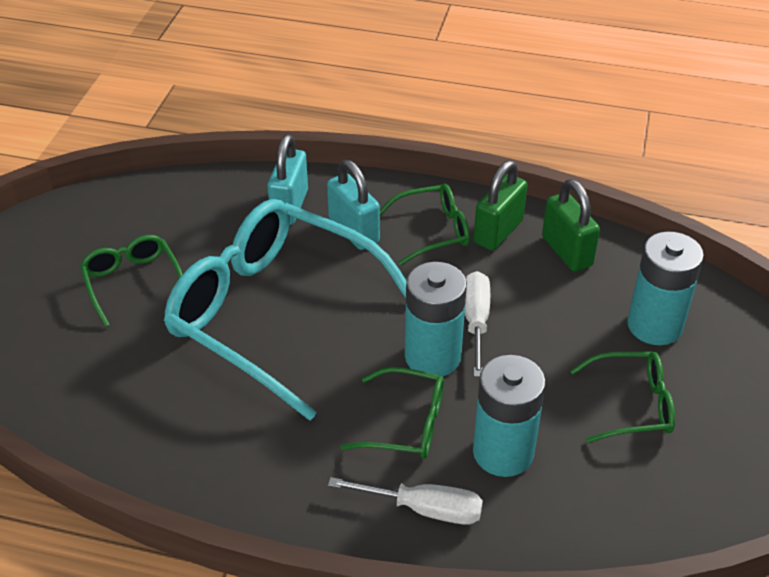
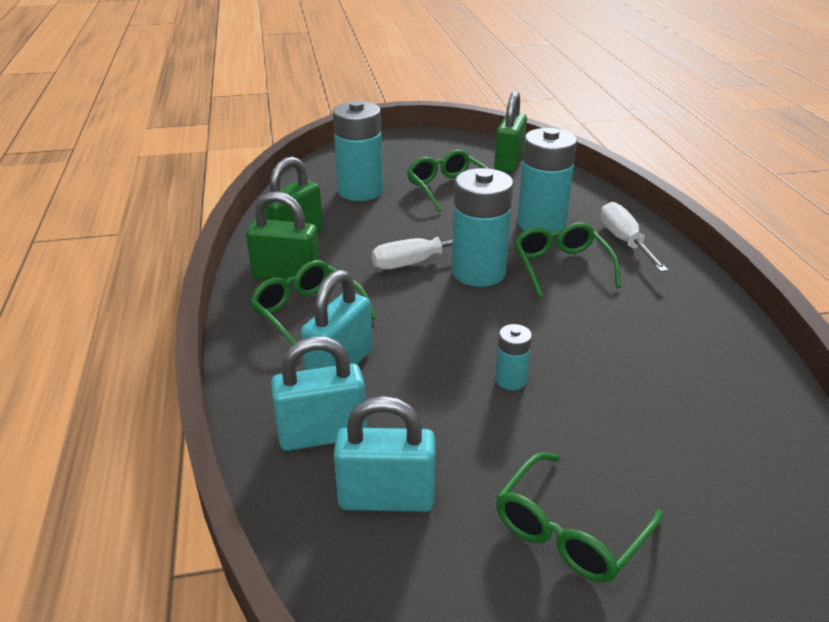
camera: 115 degrees left, 10 degrees down
(217, 218) = (386, 498): none -> turquoise padlock
(274, 314) = (510, 380): turquoise glasses -> turquoise battery
(690, 501) = (509, 162): none -> green padlock

